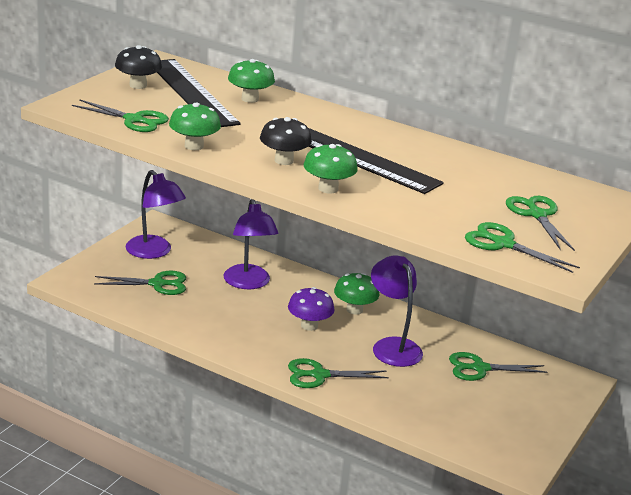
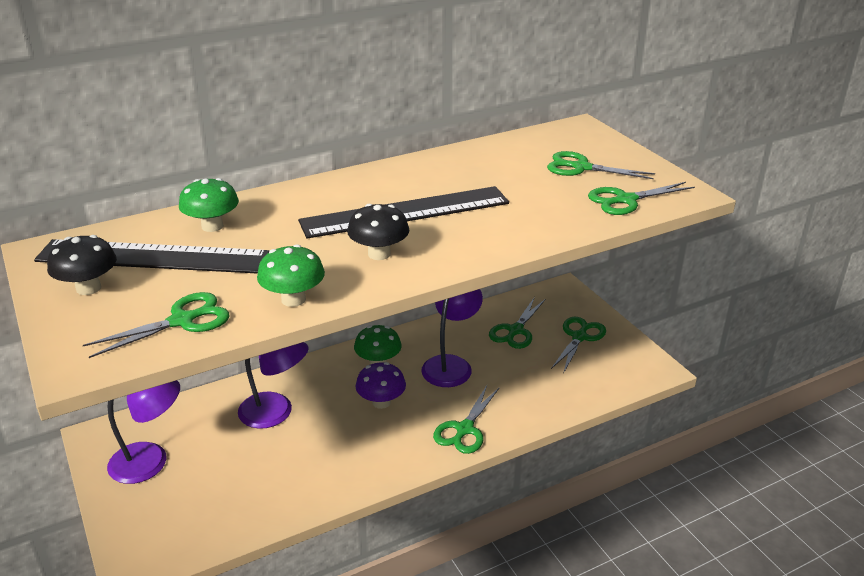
camera: 55 degrees left, 5 degrees up
(157, 284) = (216, 484): green scissors -> green scissors (579, 337)
(328, 188) = (461, 249): green mushroom -> none
(392, 346) = (451, 364): purple lamp -> purple lamp turned 105 degrees clockwise

